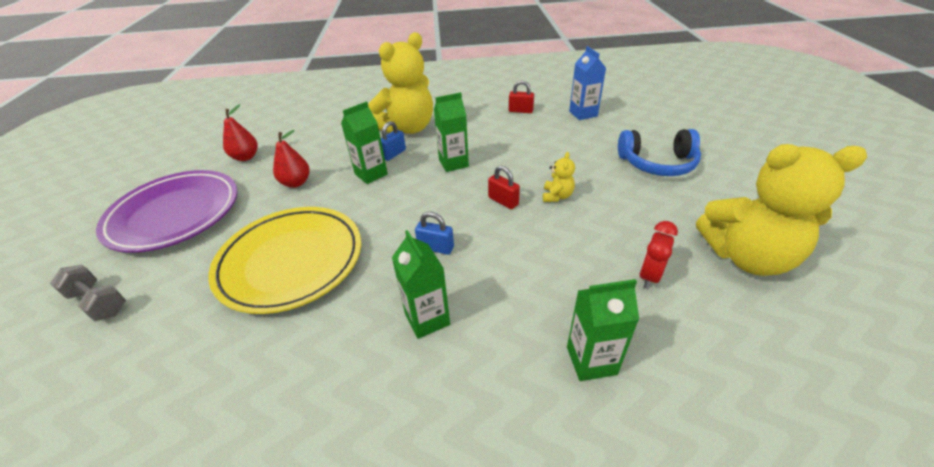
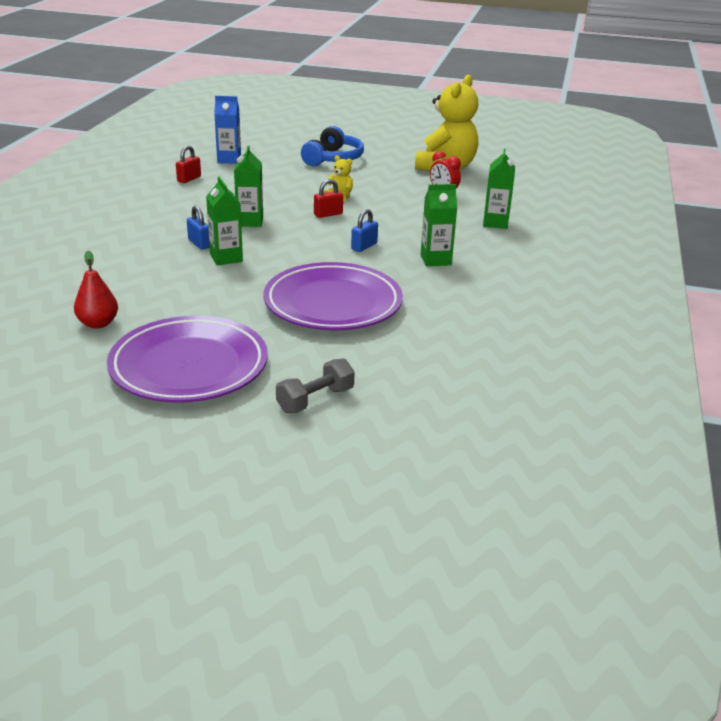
camera: 75 degrees left, 10 degrees down
(291, 262) = (333, 304): yellow plate -> purple plate
(296, 183) = (199, 295): red pear -> none
(408, 128) = (153, 230): yellow teddy bear -> none

